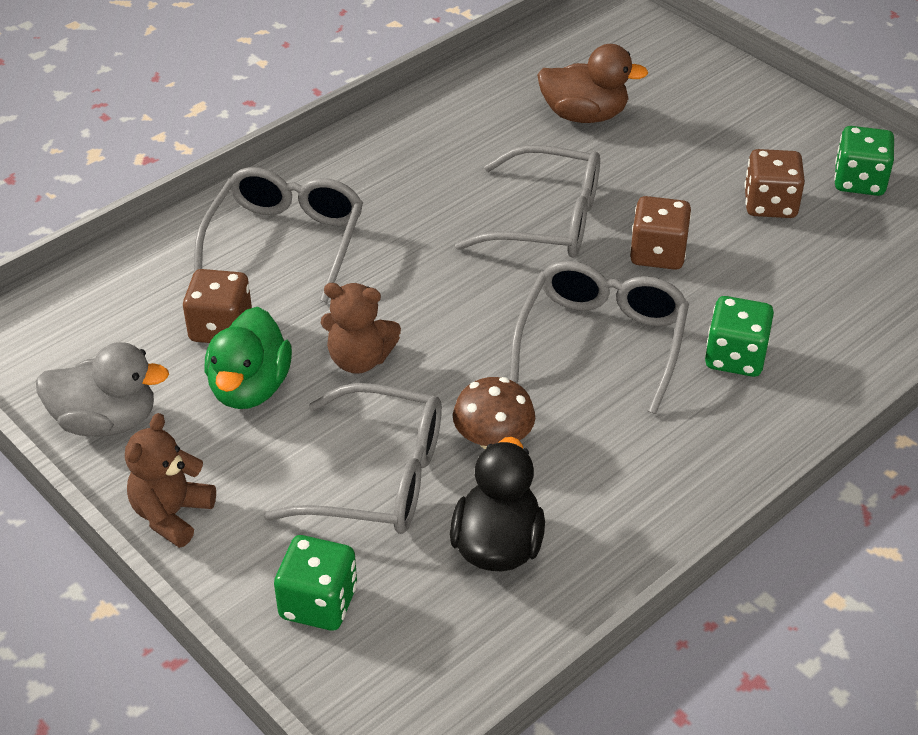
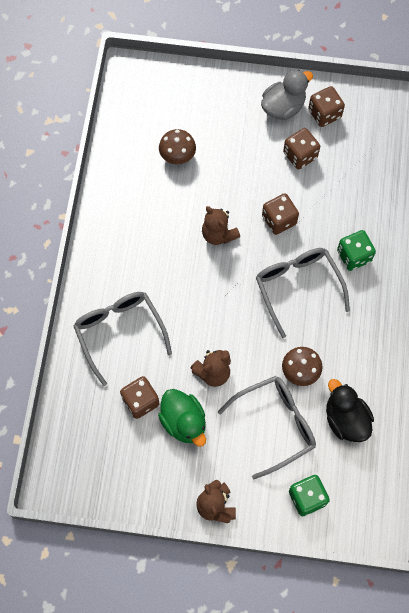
camera: 40 degrees left, 25 degrees up
(106, 421) = (143, 485): grey duck -> grey duck (283, 107)
(548, 220) = (218, 234): grey glasses -> brown teddy bear
(584, 115) = (177, 155): brown duck -> brown mushroom
(859, 181) = (324, 114): green dice -> brown dice

